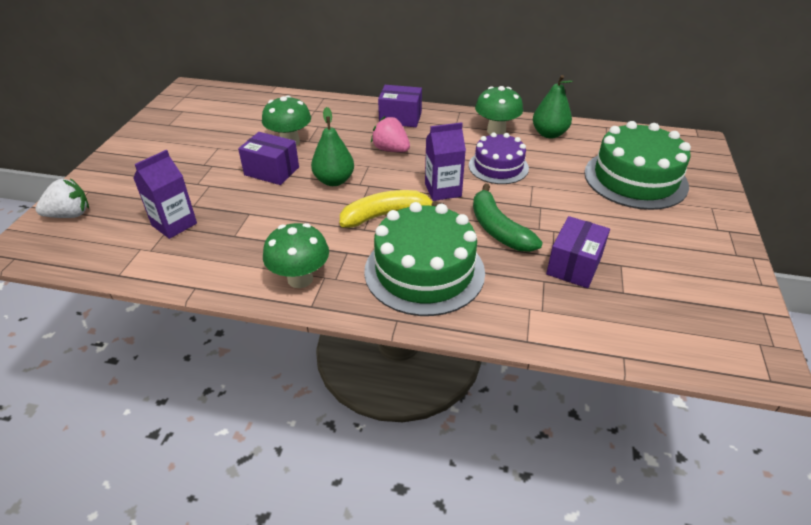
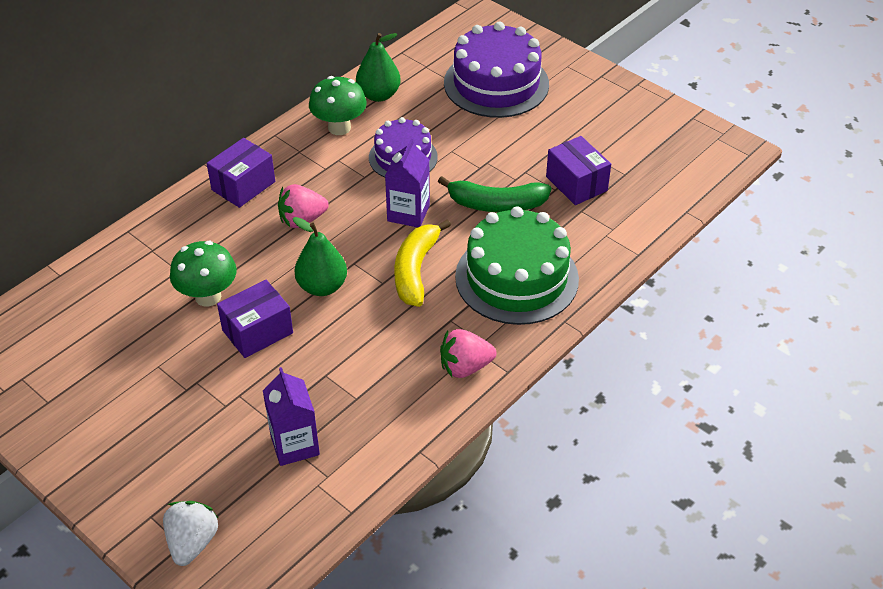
camera: 60 degrees left, 5 degrees up
(300, 279) = (465, 367): green mushroom -> pink strawberry
(635, 179) = (496, 83): green cake -> purple cake

